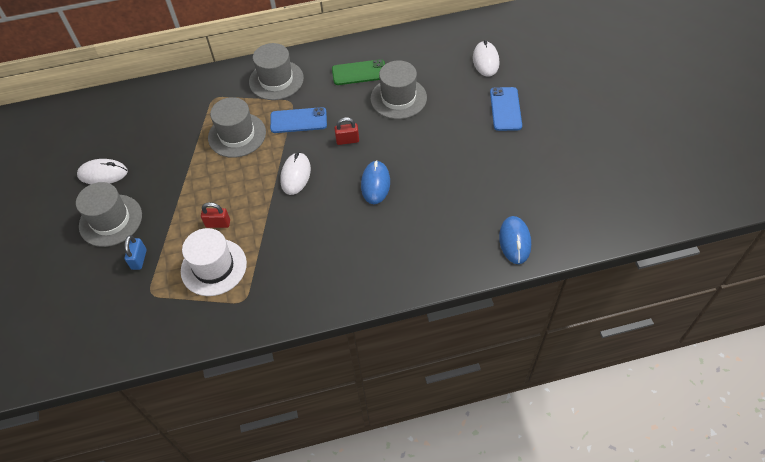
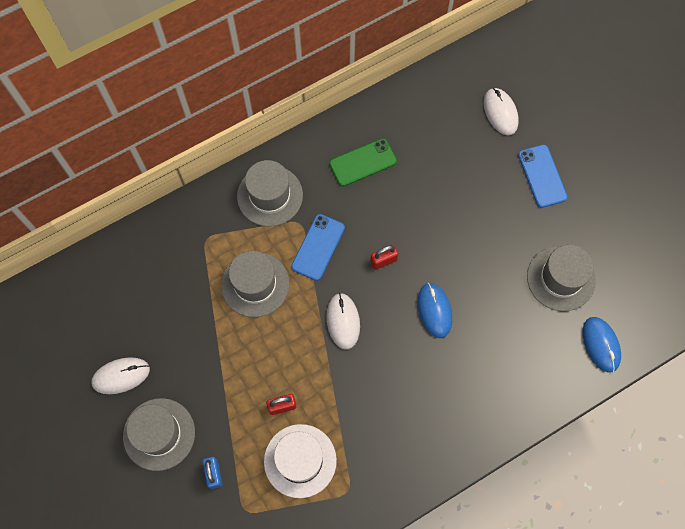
camera: 20 degrees left, 15 degrees up
(298, 120) = (318, 247): blue phone -> blue phone turned 45 degrees counterclockwise
(398, 98) = (420, 189): grey hat -> grey hat (561, 278)

